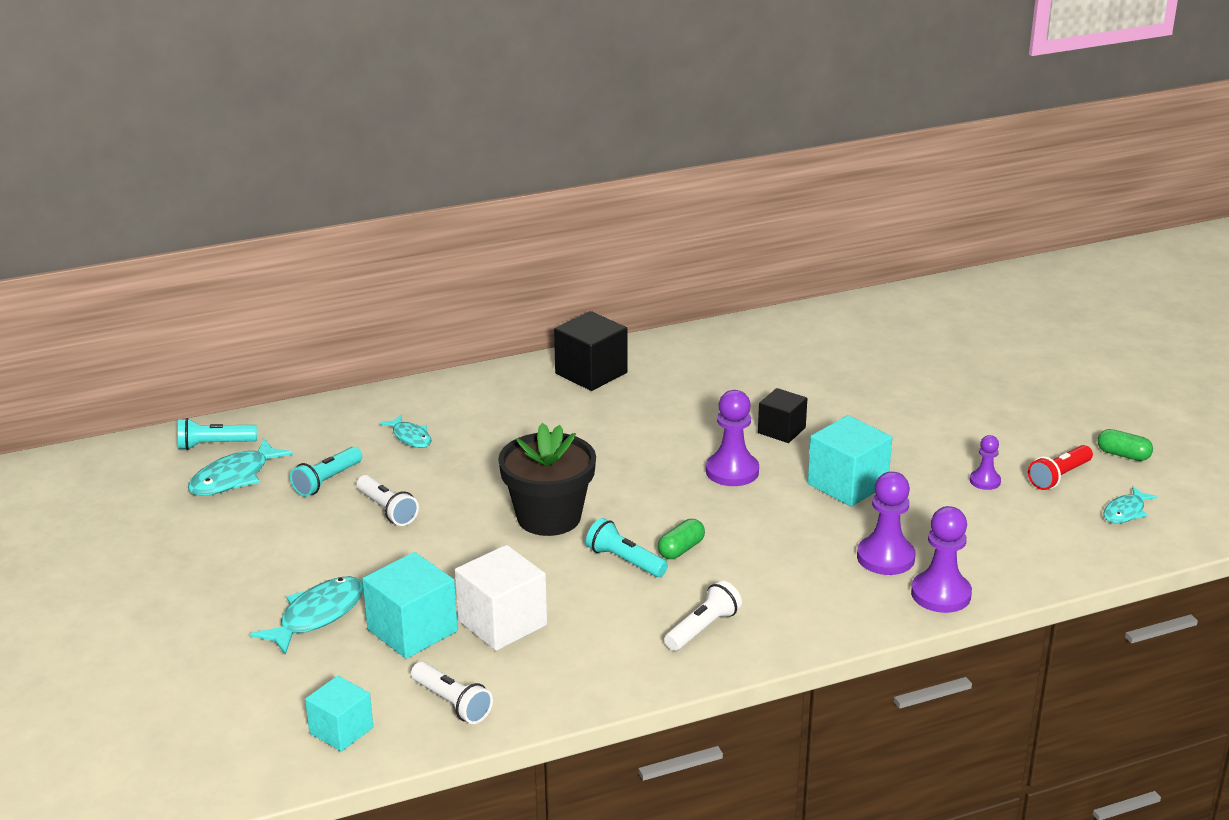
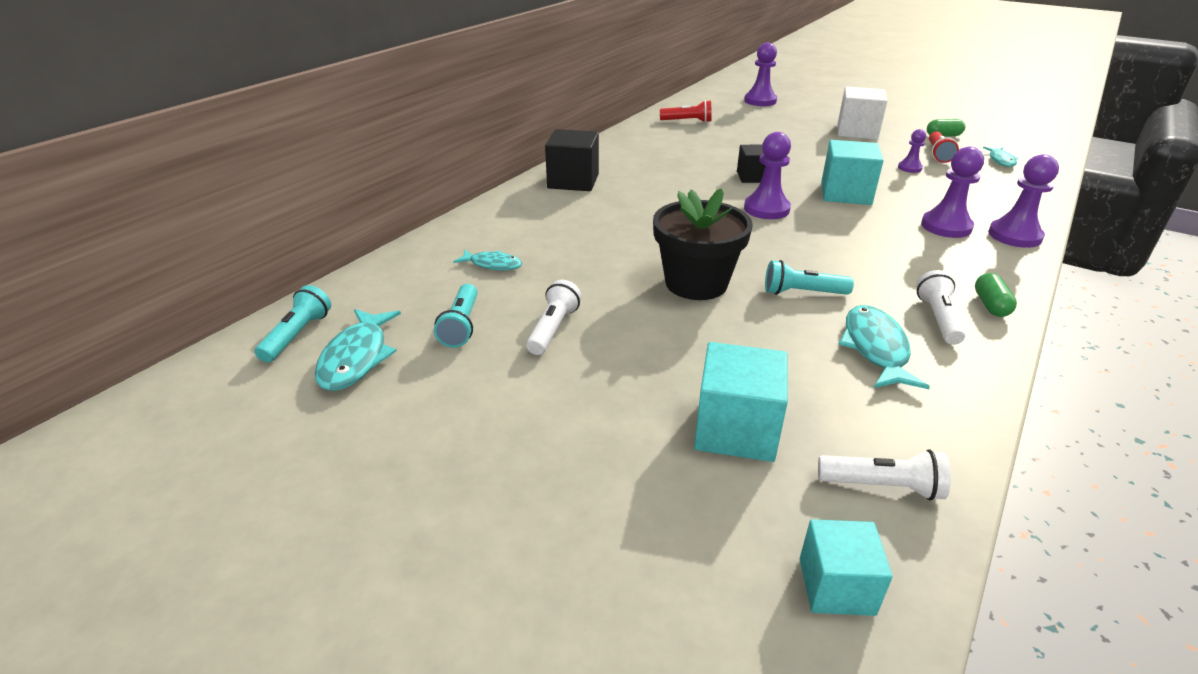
camera: 35 degrees left, 5 degrees up
(214, 445) = (297, 335): turquoise flashlight -> turquoise flashlight turned 150 degrees clockwise
(317, 616) = (625, 460): turquoise fish -> turquoise fish (875, 348)
(387, 510) = (553, 329): white flashlight -> white flashlight turned 90 degrees counterclockwise
(502, 623) = (798, 384): white cube -> white cube (857, 131)
(681, 549) = (824, 269): green capsule -> green capsule (990, 305)
(830, 332) = (687, 121): none -> red flashlight
(975, 327) = (760, 101): none -> purple pawn

